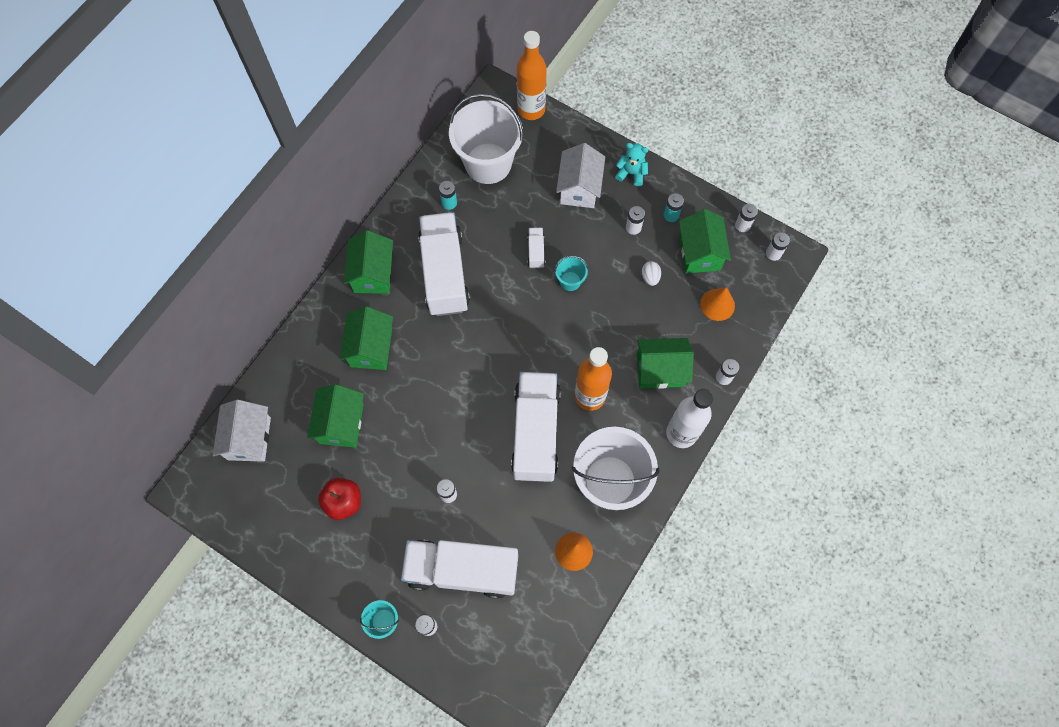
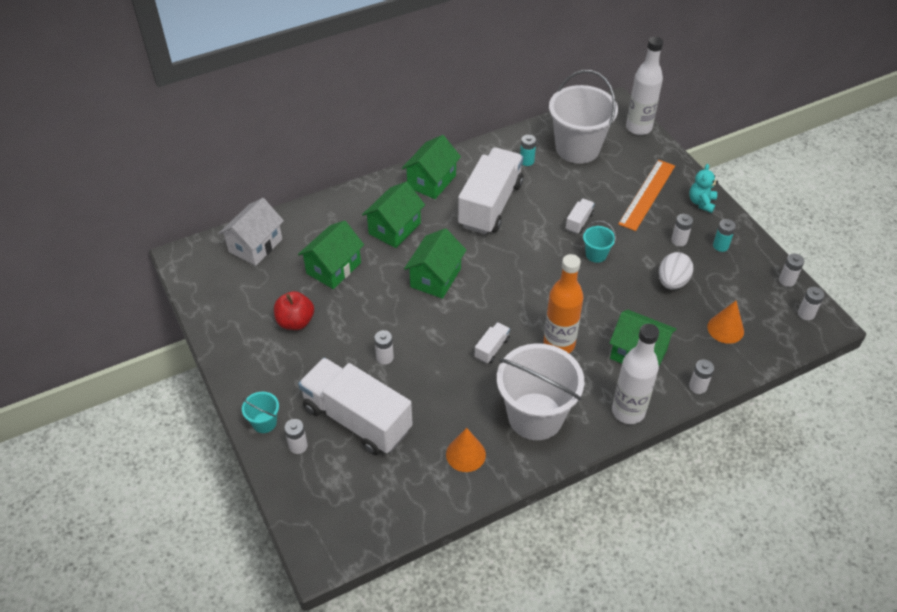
camera: 30 degrees right, 20 degrees down
(531, 109) = (638, 128): orange bottle -> white bottle
(535, 432) = (492, 348): white truck -> white truck, size x0.41
(579, 188) = (647, 194): white house -> orange ruler
(631, 173) = (701, 202): turquoise teddy bear -> turquoise teddy bear turned 120 degrees counterclockwise
(650, 277) = (672, 282): white egg -> white egg, size x1.66
(699, 252) = (731, 283): green house -> green house (435, 277)

